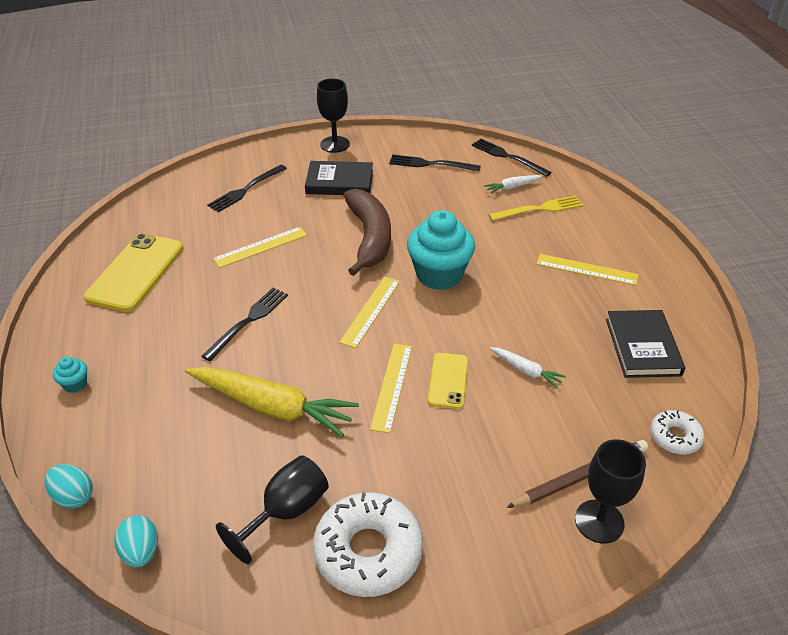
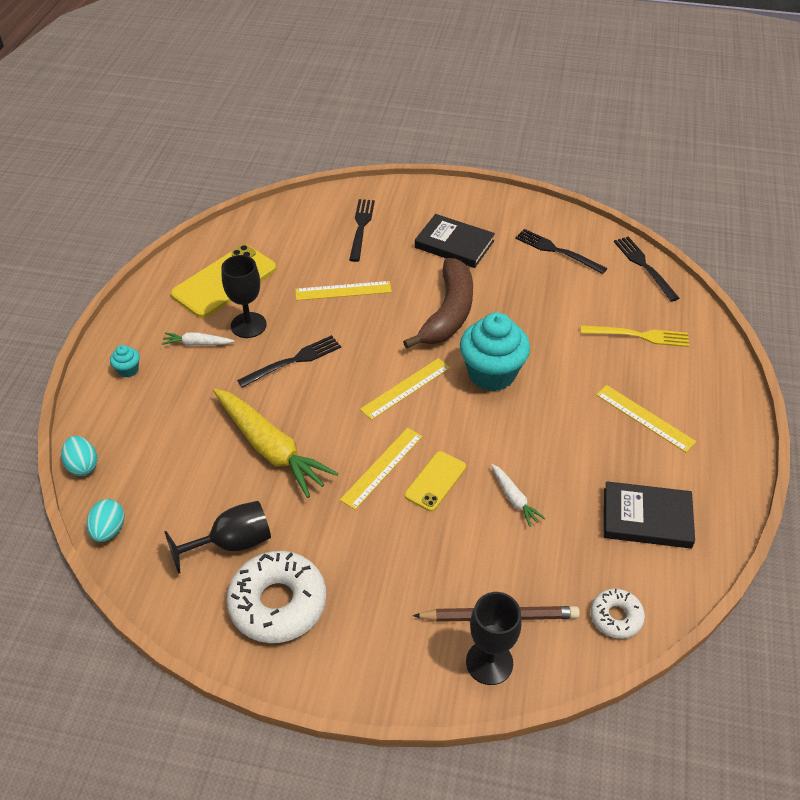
camera: 25 degrees right, 5 degrees up
(245, 190) = (361, 227): black fork -> black fork turned 120 degrees clockwise
(335, 144) = (473, 201): black goblet -> black goblet (248, 325)
(512, 187) = (626, 302): white carrot -> white carrot (197, 343)
(642, 347) = (646, 518): black book -> black book turned 75 degrees clockwise

